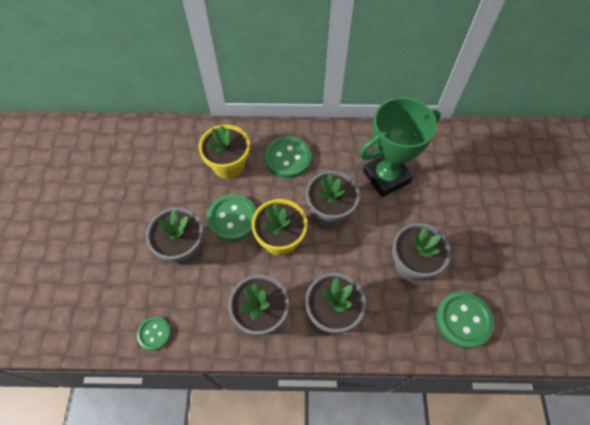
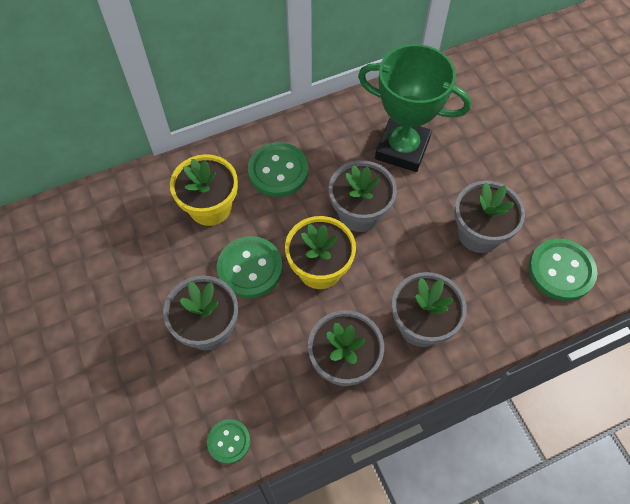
camera: 25 degrees left, 0 degrees up
(386, 177) = (402, 149): green trophy -> green trophy turned 75 degrees clockwise

